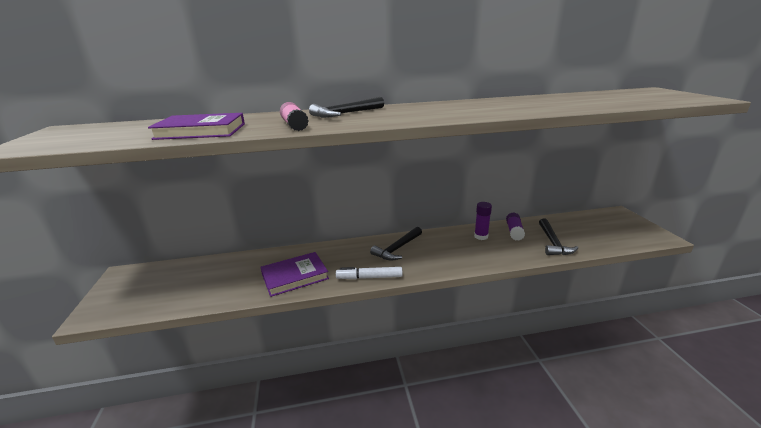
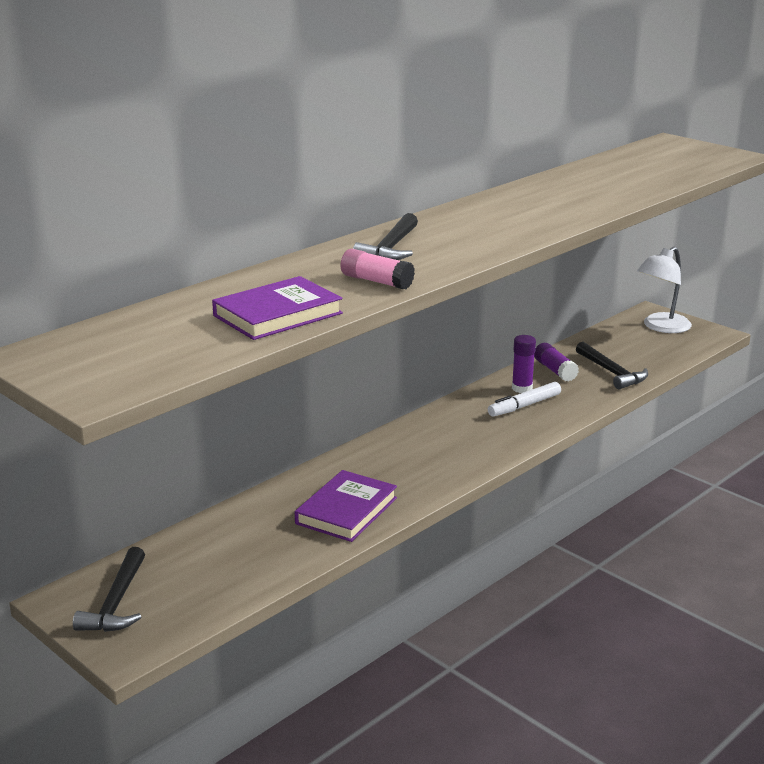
camera: 35 degrees left, 0 degrees up
(369, 277) = (446, 479): white marker -> white marker (524, 406)
(397, 248) = (435, 435): black hammer -> black hammer (116, 602)
(618, 223) = (661, 327): none -> white lamp

